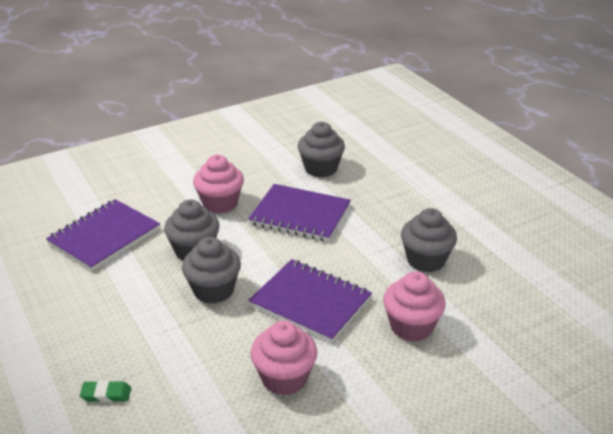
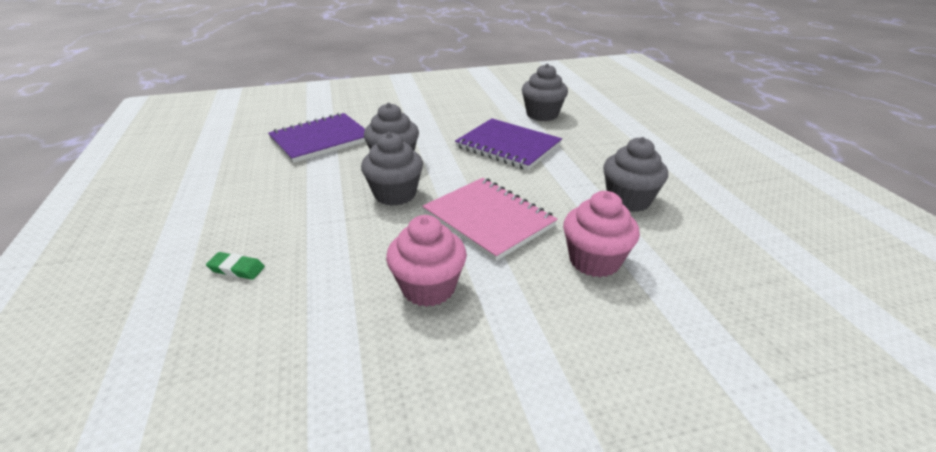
camera: 15 degrees right, 0 degrees up
(220, 203) = (436, 129): pink cupcake -> none
(310, 302) = (488, 219): purple notebook -> pink notebook

